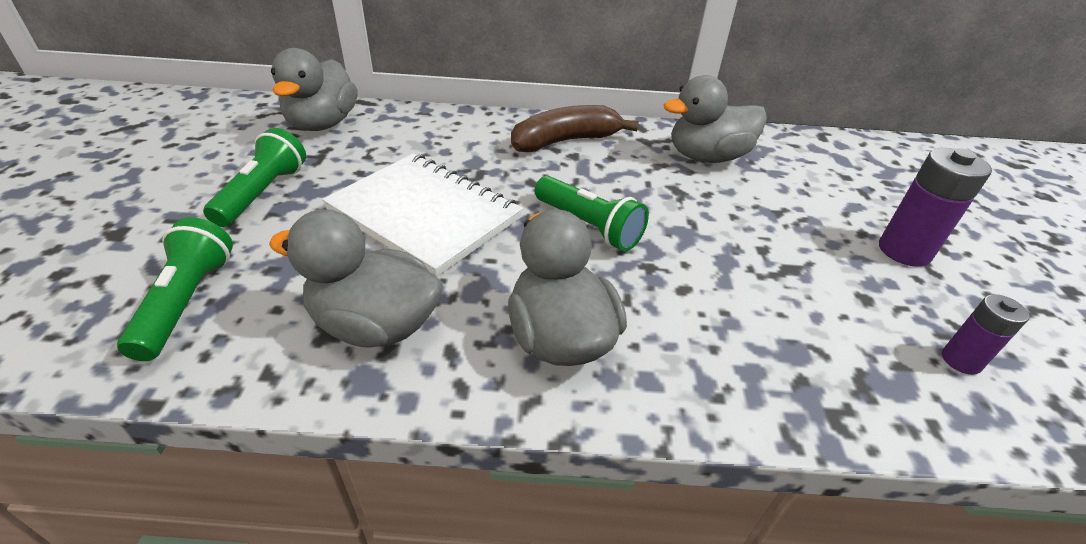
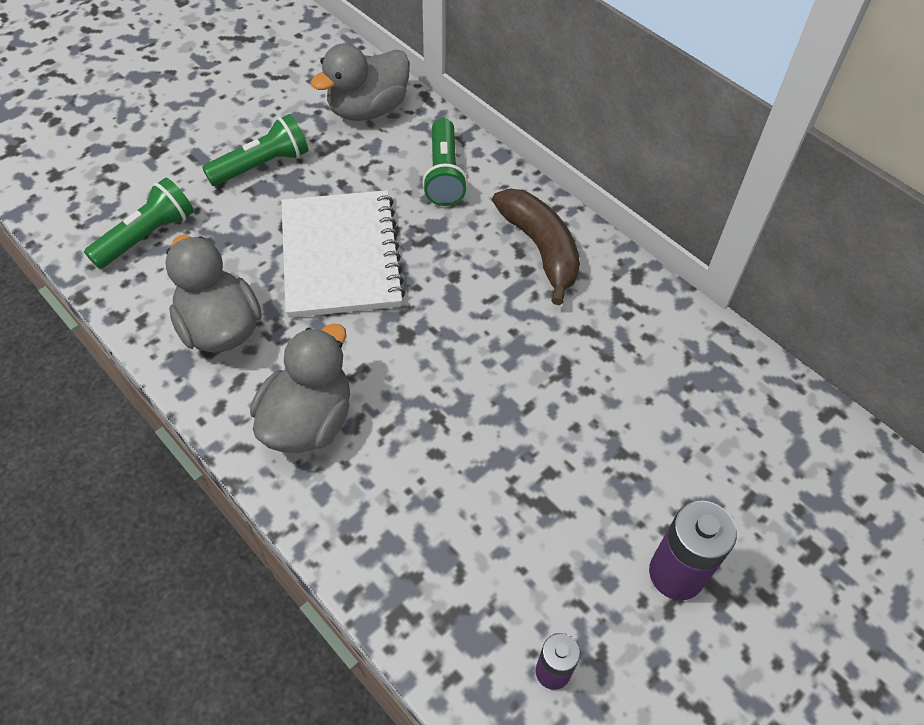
camera: 45 degrees right, 15 degrees up
(565, 141) = (541, 249): brown banana -> brown banana turned 45 degrees clockwise
(589, 226) = (442, 350): green flashlight -> green flashlight (444, 174)
(707, 157) = (649, 353): grey duck -> none

